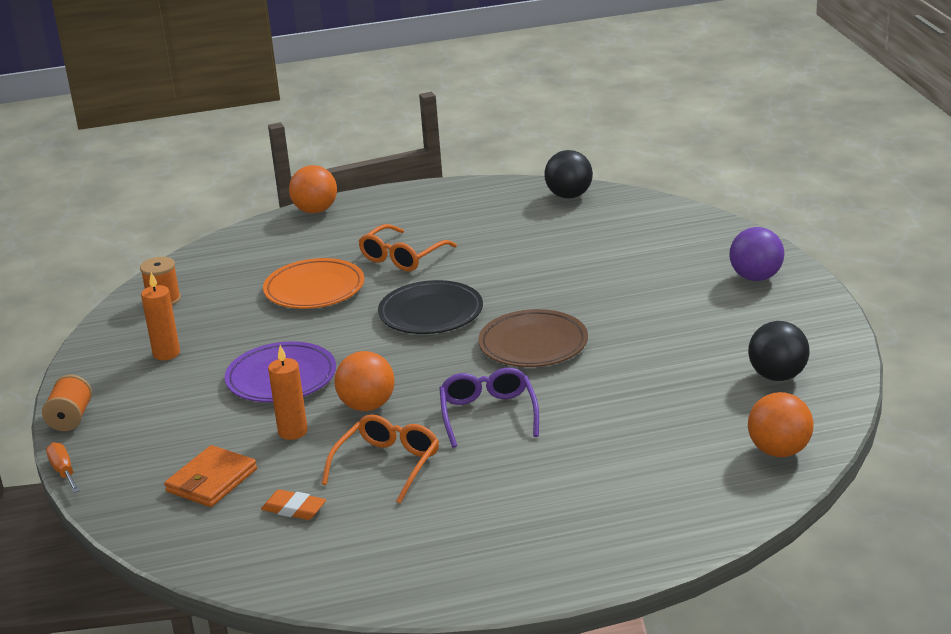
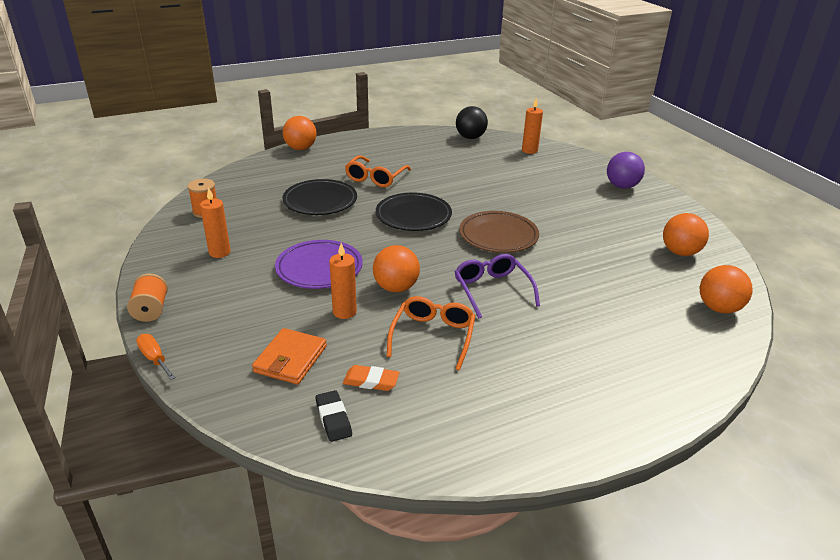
camera: 15 degrees left, 5 degrees up
(238, 543) = (333, 418): none -> black eraser
(314, 289) = (320, 201): orange plate -> black plate
(648, 218) = (529, 150): none -> orange candle
(777, 376) = (680, 252): black ball -> orange ball

